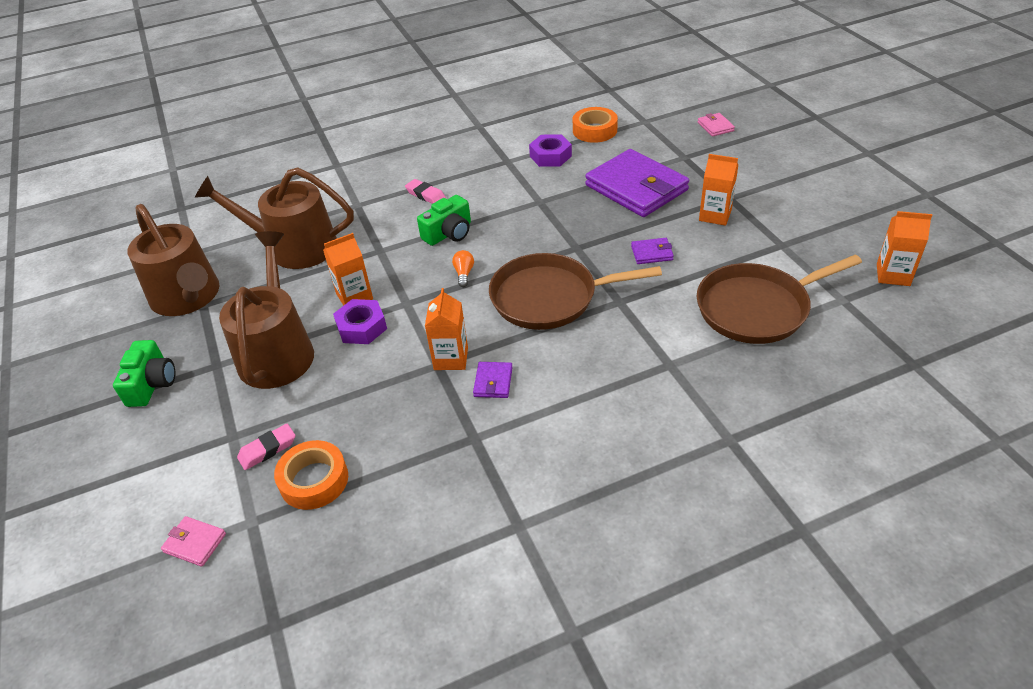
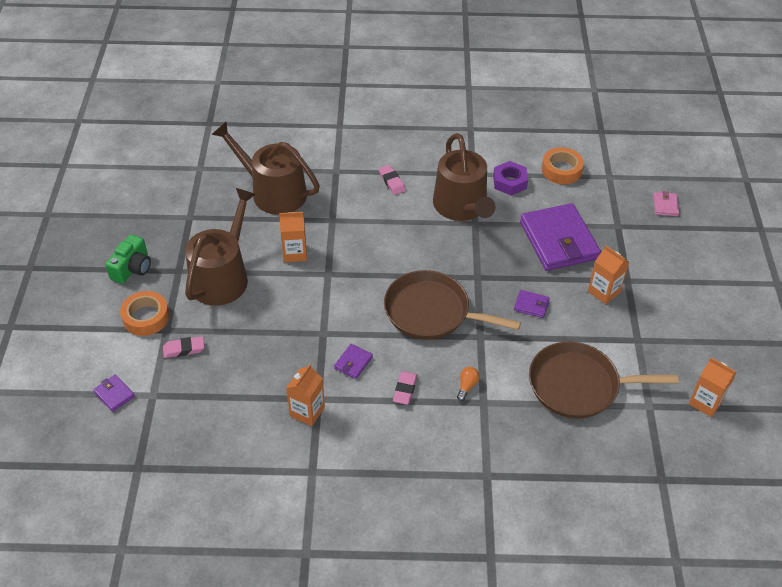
camera: 20 degrees right, 5 degrees up
(188, 297) = (182, 206): brown watering can -> brown watering can (462, 207)
(195, 543) = (114, 394): pink wallet -> purple wallet
(314, 480) = (202, 384): orange tape -> orange tape (146, 317)
(361, 327) = (287, 281): purple nut -> none
(449, 233) = (390, 225): green camera -> none
(451, 358) = (335, 332): orange carton -> orange carton (307, 411)
(464, 273) = (381, 265): orange light bulb -> orange light bulb (467, 386)
(572, 386) = (405, 389): none -> pink eraser

